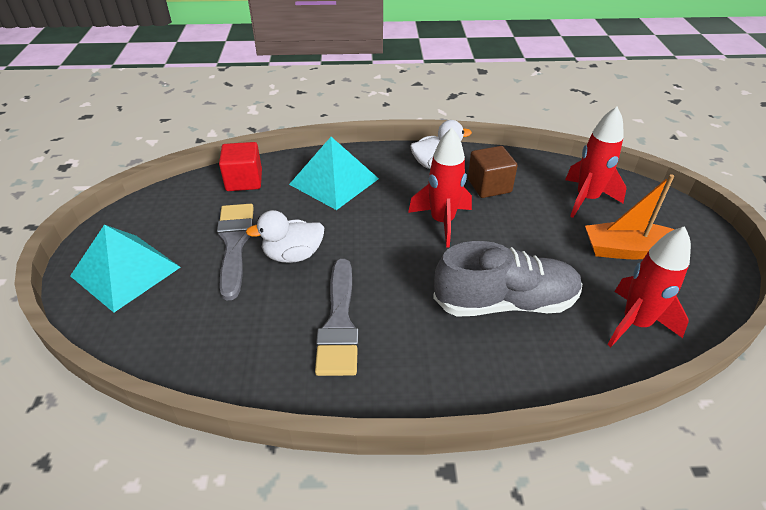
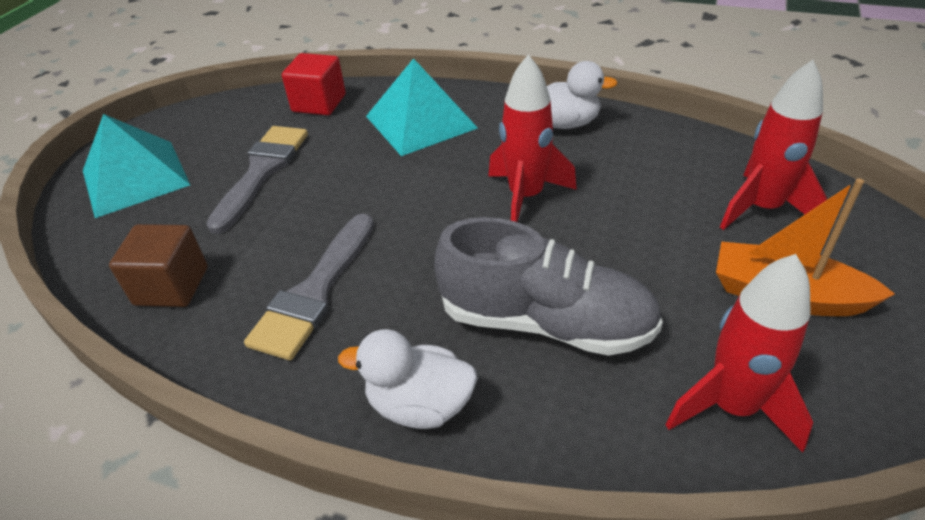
camera: 25 degrees right, 0 degrees up
(293, 255) = (316, 198): white duck -> white duck (420, 405)
(489, 186) = (621, 163): brown cube -> brown cube (172, 286)

